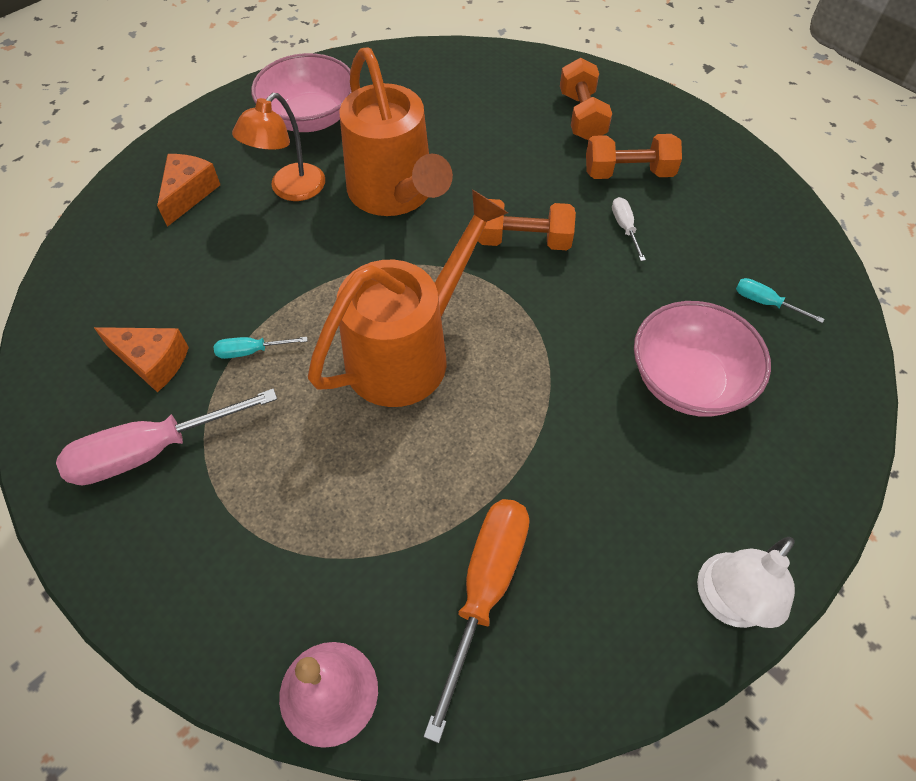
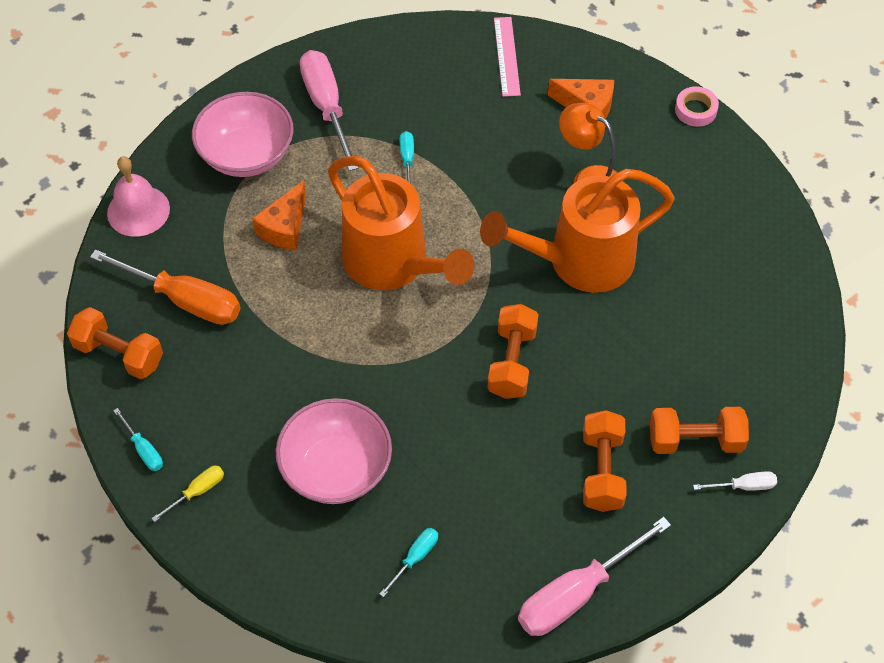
camera: 95 degrees right, 0 degrees up
(99, 265) = (507, 56): none -> pink ruler
(152, 362) = (405, 99): orange cheese -> orange cheese (285, 227)
(204, 115) = (695, 110): none -> pink tape
(310, 118) = (691, 193): pink bowl -> pink bowl (247, 154)
(587, 669) = (119, 354): none -> orange dumbbell
(625, 228) = (522, 452): white screwdriver -> white screwdriver (744, 486)
(725, 602) = (143, 449): white lamp -> turquoise screwdriver
(754, 186) = (576, 593): none -> pink screwdriver
(762, 524) = (197, 491): none -> yellow screwdriver

